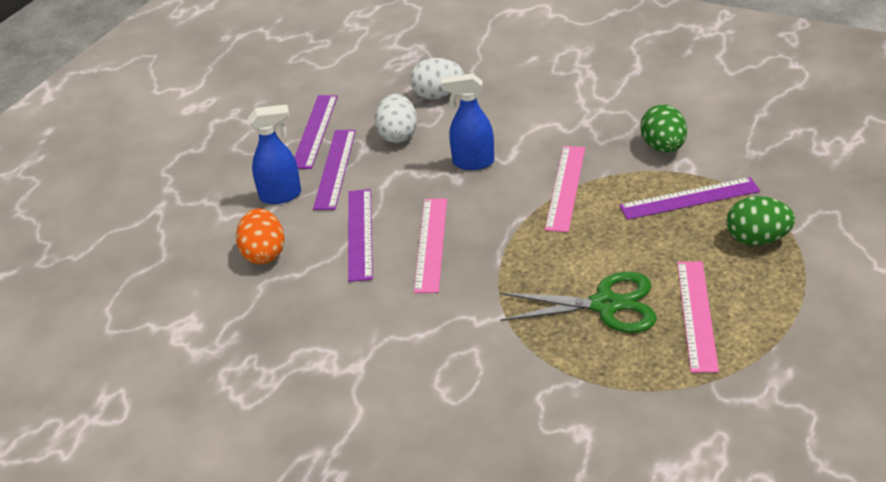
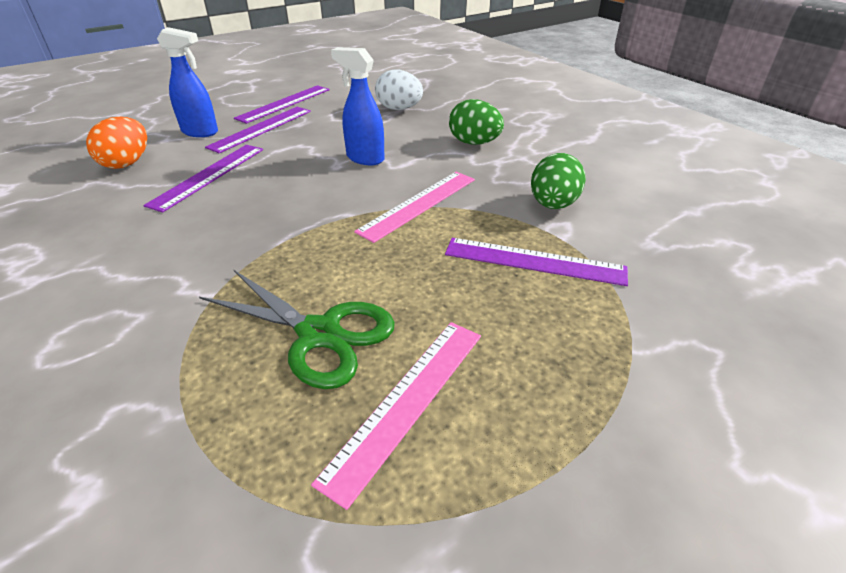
camera: 25 degrees right, 0 degrees up
(398, 135) = (335, 123): white egg -> none
(431, 244) = (246, 204): pink ruler -> none
(757, 239) = (576, 340): green egg -> green egg (474, 143)

